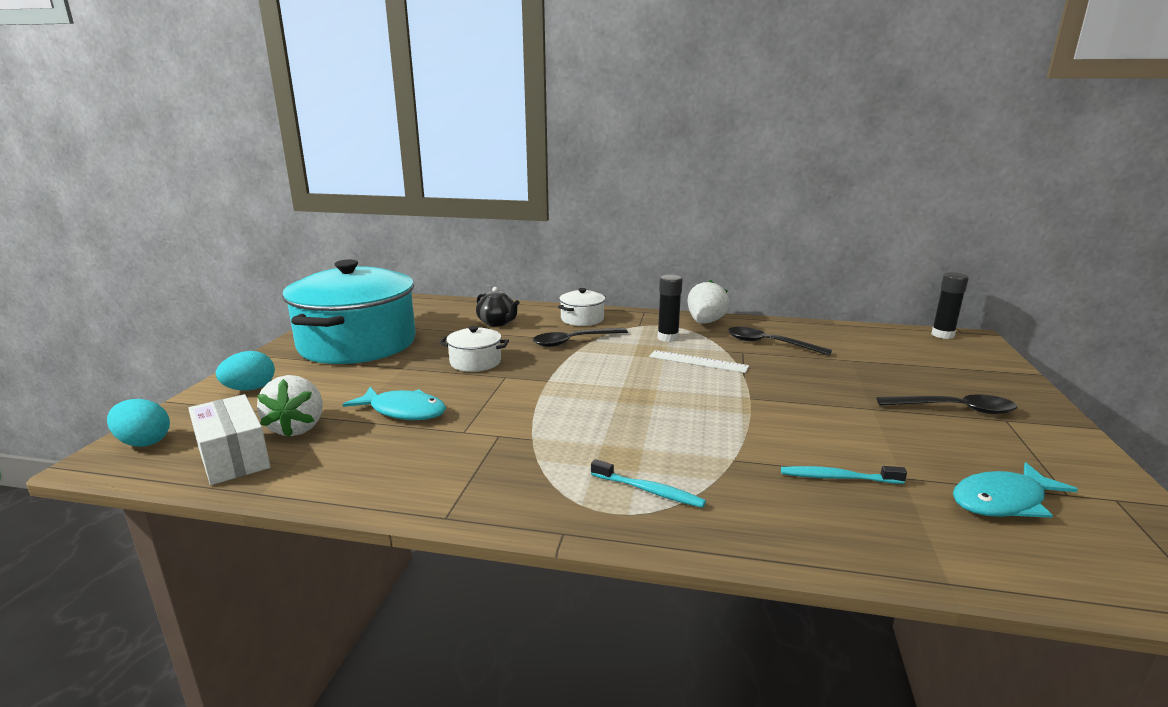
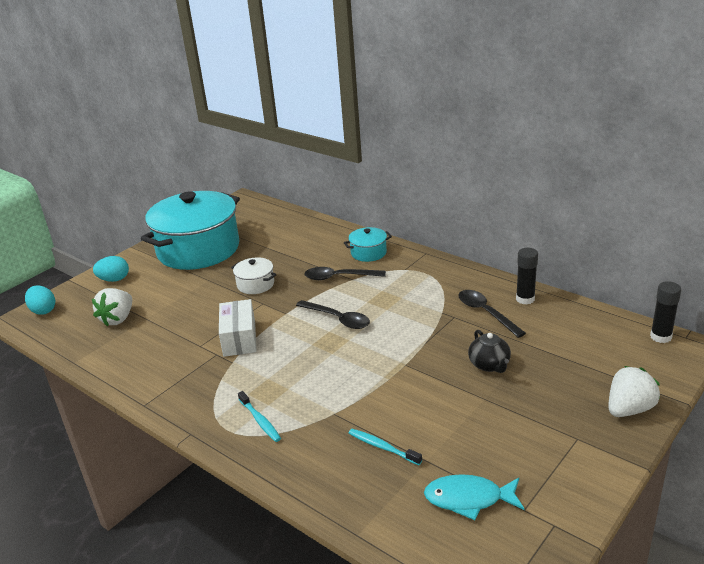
camera: 30 degrees right, 10 degrees up
(233, 457) = (76, 333): white box -> white box (239, 338)
(403, 411) = (180, 320): turquoise fish -> none
(497, 323) = (304, 245): black teapot -> black teapot (489, 365)
(582, 319) = (368, 253): white pot -> turquoise pot
(668, 338) = (412, 288): black glue stick -> black glue stick (525, 299)
(698, 361) = (407, 319): white ruler -> none
(705, 322) = (462, 276): white strawberry -> white strawberry (629, 409)
(955, 409) = (549, 417): black spoon -> black spoon (338, 319)

